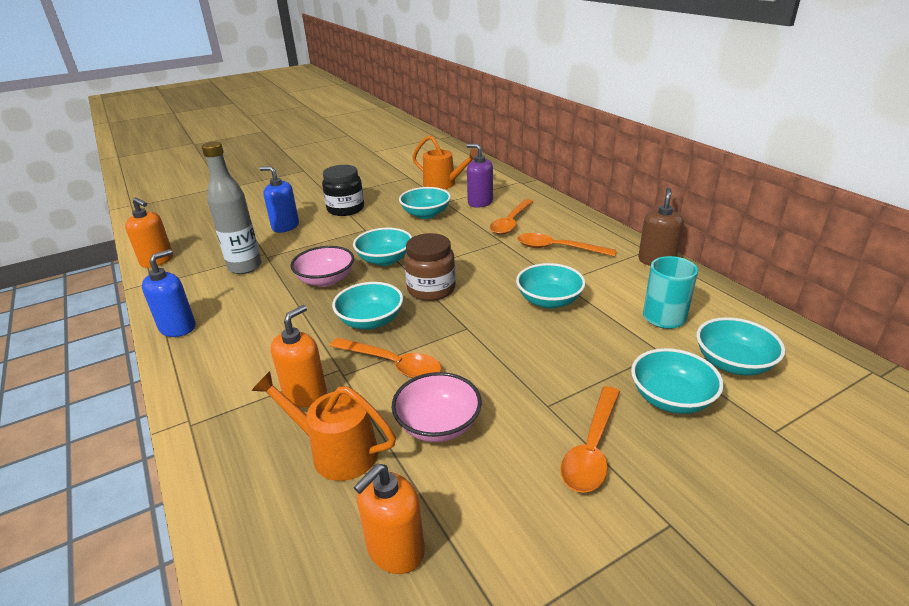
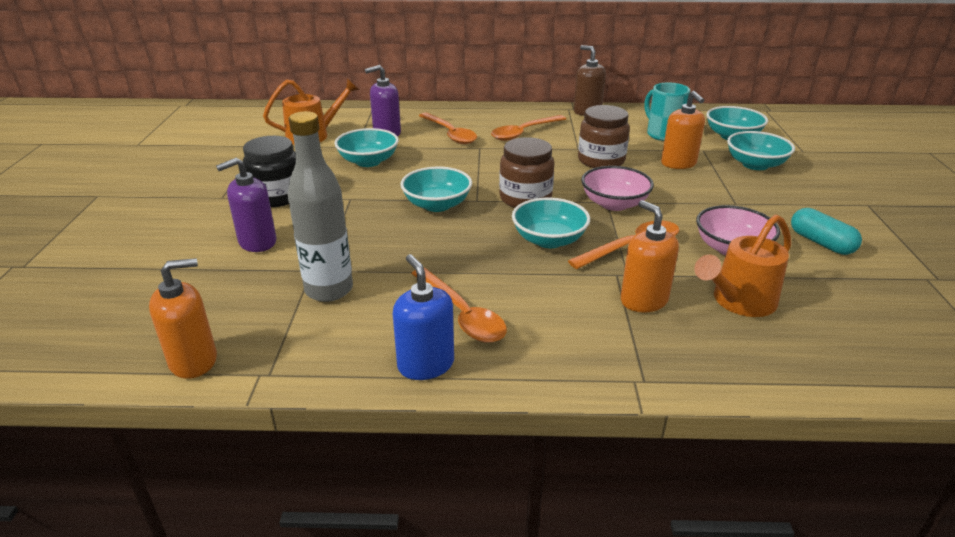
camera: 60 degrees left, 0 degrees up
(285, 226) = (257, 242): blue soap dispenser -> purple soap dispenser
(326, 280) = (436, 245): pink bowl -> pink bowl (614, 204)
(395, 550) = (862, 301): orange soap dispenser -> orange soap dispenser (678, 163)
(511, 492) = (821, 243): none -> turquoise capsule
(549, 301) = (601, 161): turquoise bowl -> brown jar
(591, 449) = (791, 204): orange spoon -> orange spoon (462, 315)

